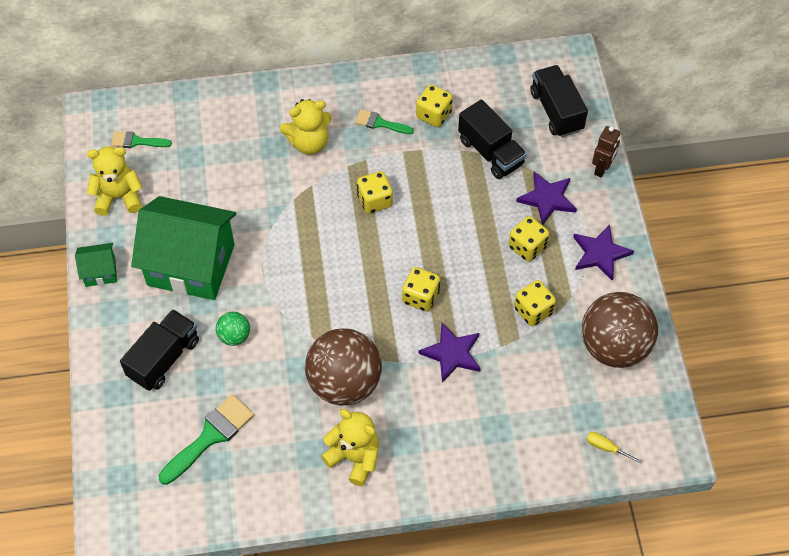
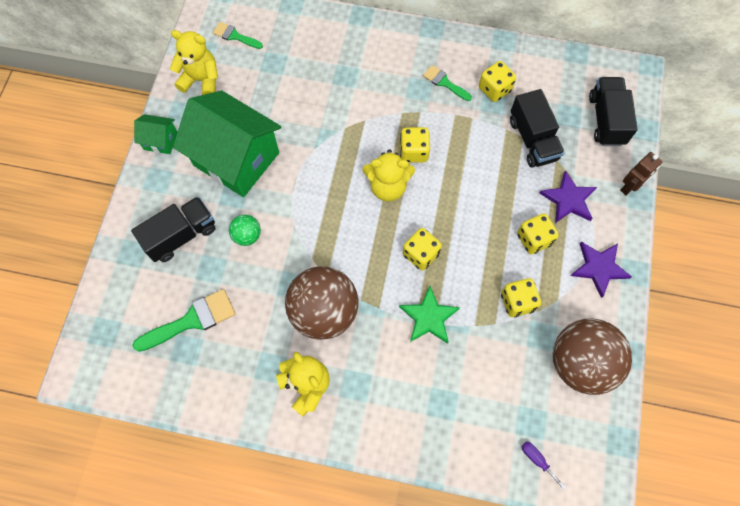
camera: 20 degrees right, 10 degrees up
(309, 143) = (377, 81): yellow teddy bear -> yellow teddy bear (388, 186)
(452, 353) = (429, 317): purple star -> green star
(606, 447) = (537, 460): yellow screwdriver -> purple screwdriver

